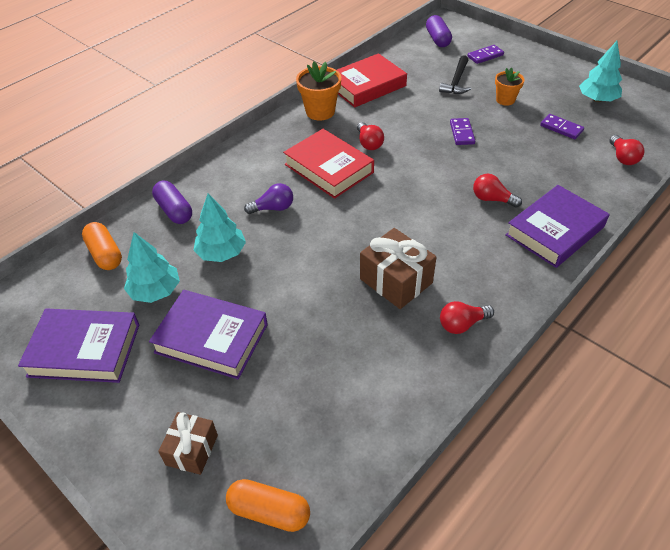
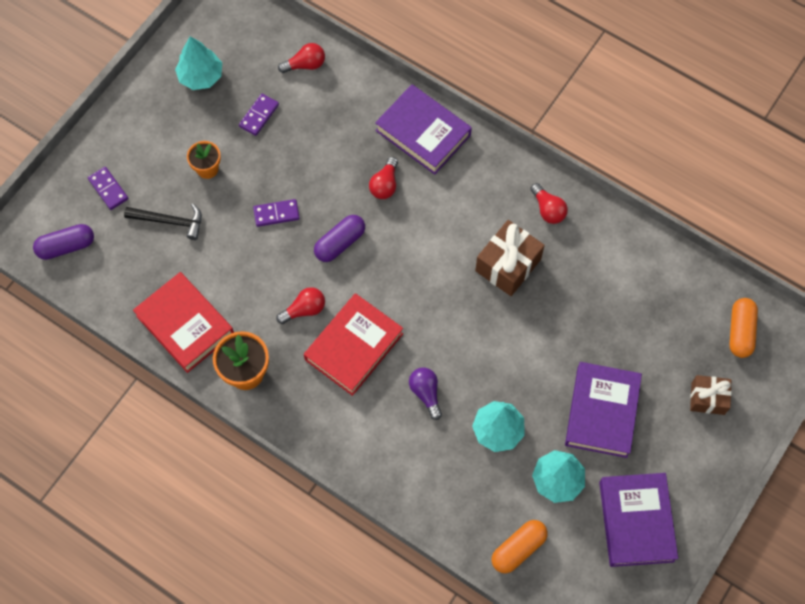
camera: 100 degrees left, 20 degrees up
(174, 210) = (443, 497): purple capsule -> purple capsule (340, 243)

